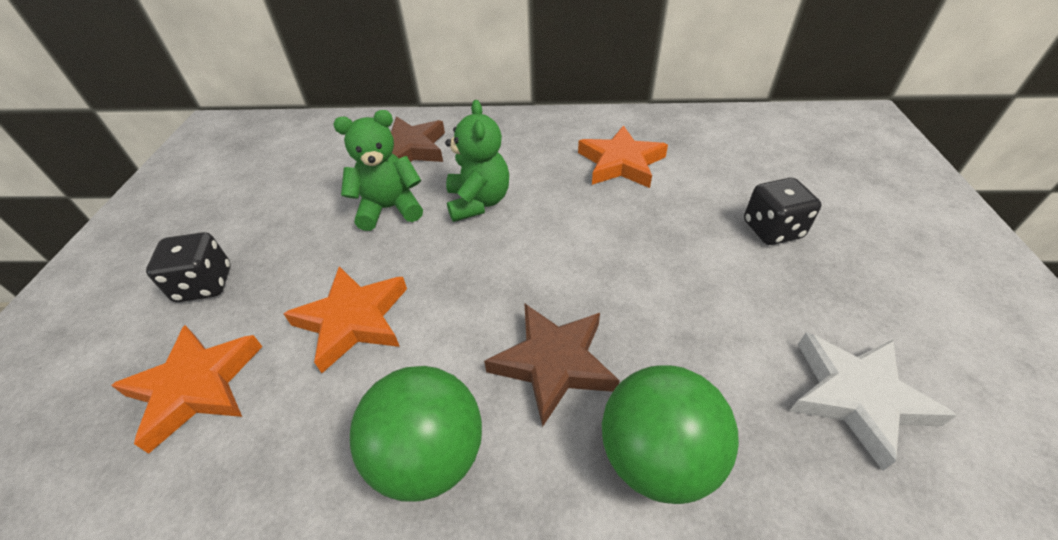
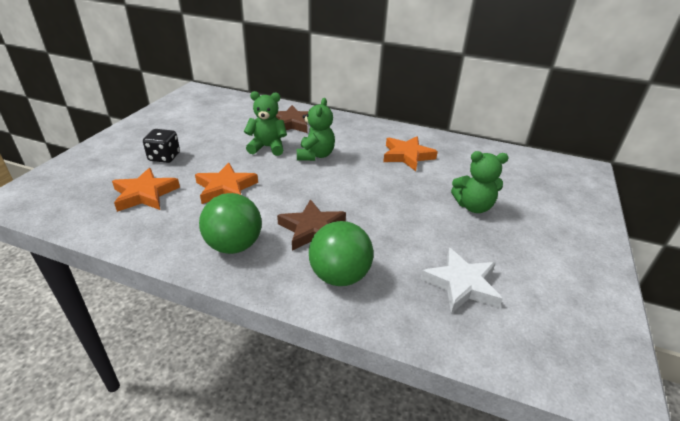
camera: 15 degrees right, 10 degrees down
(772, 230) = (473, 206): black dice -> green teddy bear

